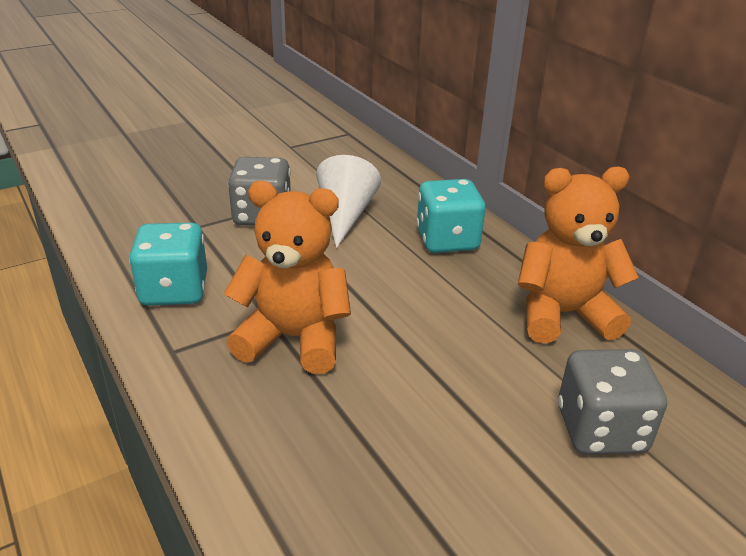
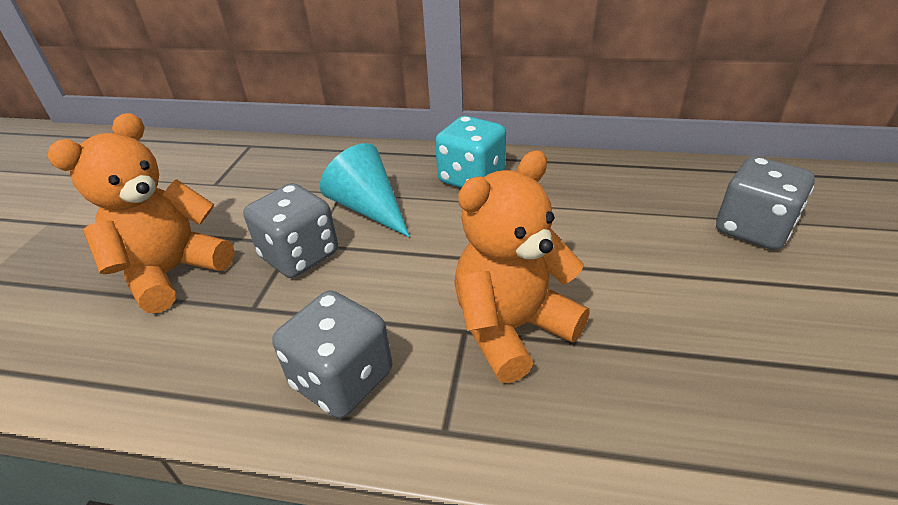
camera: 45 degrees left, 5 degrees up
(174, 290) = (342, 379): turquoise dice -> grey dice
(345, 215) = (369, 208): white cone -> turquoise cone
(563, 314) = (616, 177): orange teddy bear -> orange teddy bear (172, 272)

